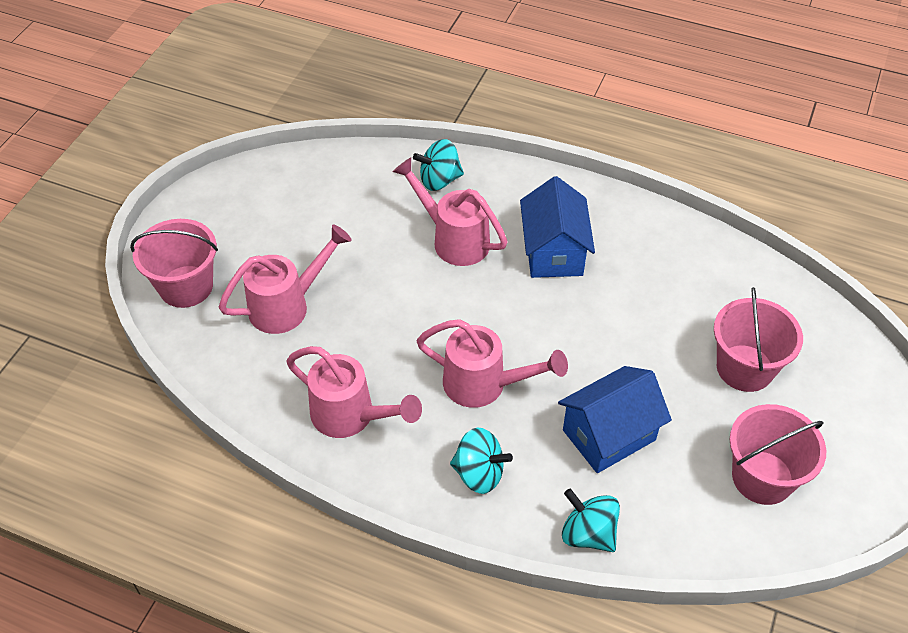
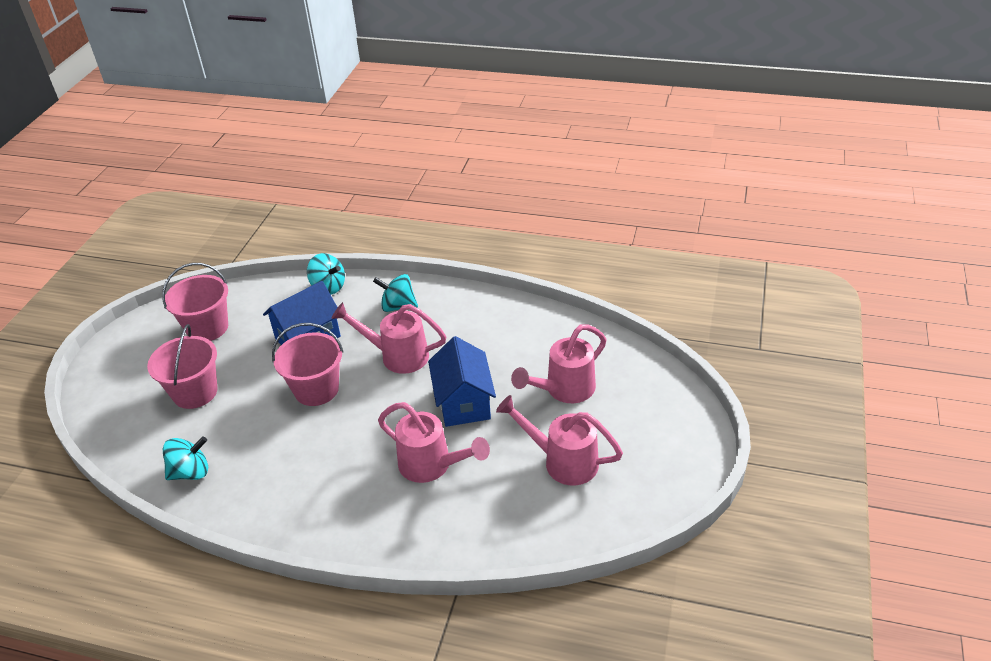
camera: 175 degrees right, 10 degrees down
(186, 286) = (655, 393): pink bucket -> pink bucket (316, 389)
(351, 416) = (491, 325): pink watering can -> pink watering can (563, 461)
(439, 180) = (453, 527): turquoise spinning top -> turquoise spinning top (190, 472)
(553, 252) = (338, 466): blue house -> blue house (464, 402)

